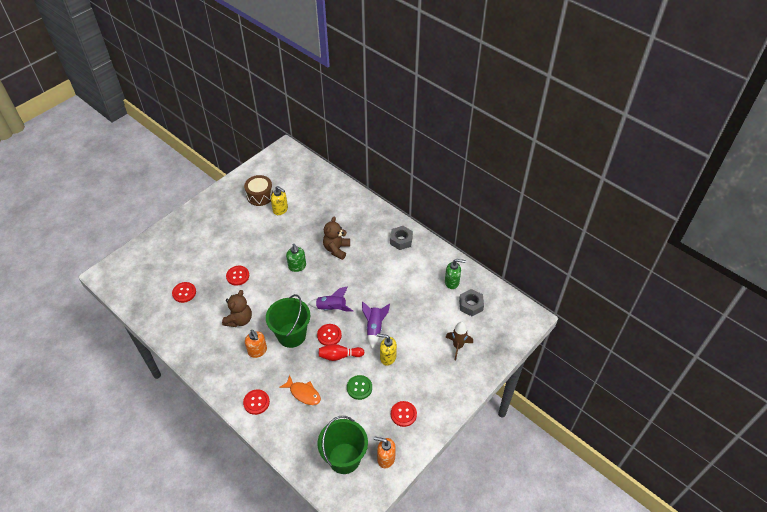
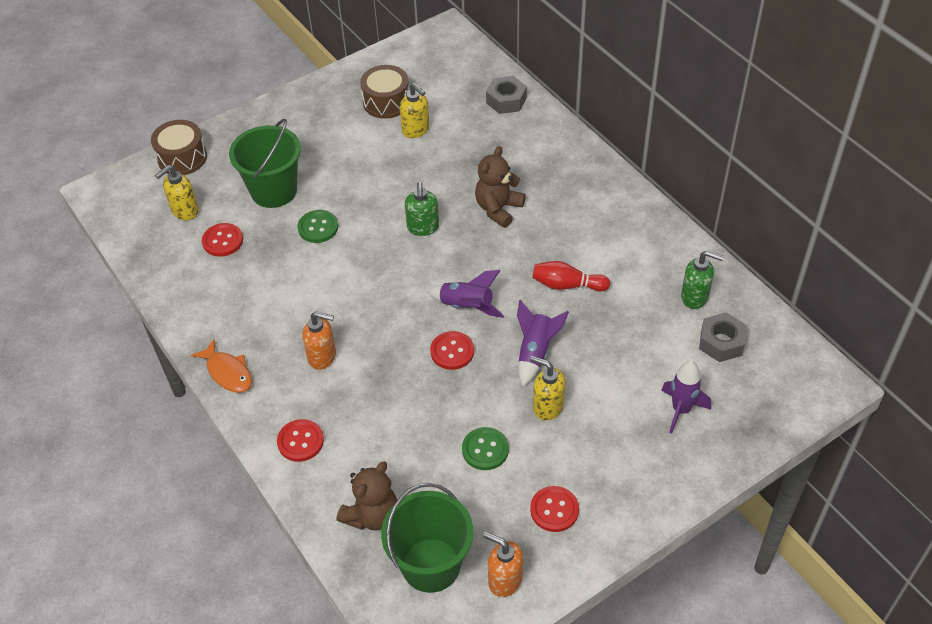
camera: 15 degrees right, 0 degrees up
(148, 246) = (182, 158): none -> brown drum
(157, 278) = (185, 211): none -> yellow soap dispenser
(237, 276) = (318, 227): red button -> green button
(239, 320) = (304, 300): brown teddy bear -> brown teddy bear (372, 515)
(257, 351) = (322, 356): orange soap dispenser -> orange soap dispenser turned 60 degrees counterclockwise
(291, 335) = (387, 340): green bucket -> green bucket (274, 191)
(303, 393) = (384, 441): orange fish -> orange fish (228, 372)
(339, 356) = (462, 389): red bowling pin -> red bowling pin (567, 285)
(401, 240) = (617, 211): grey nut -> grey nut (506, 100)
(458, 346) = (681, 410): brown rocket -> purple rocket

